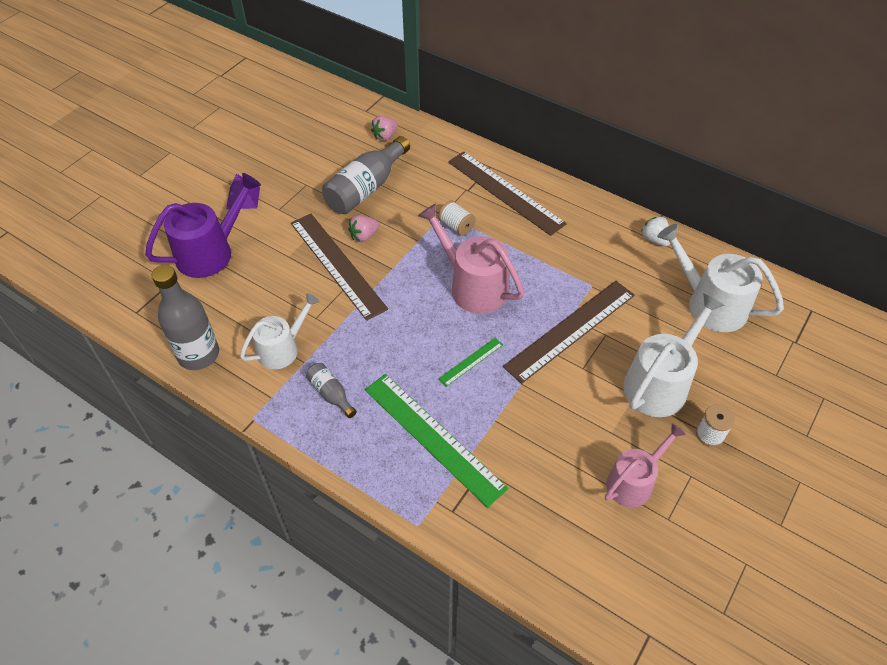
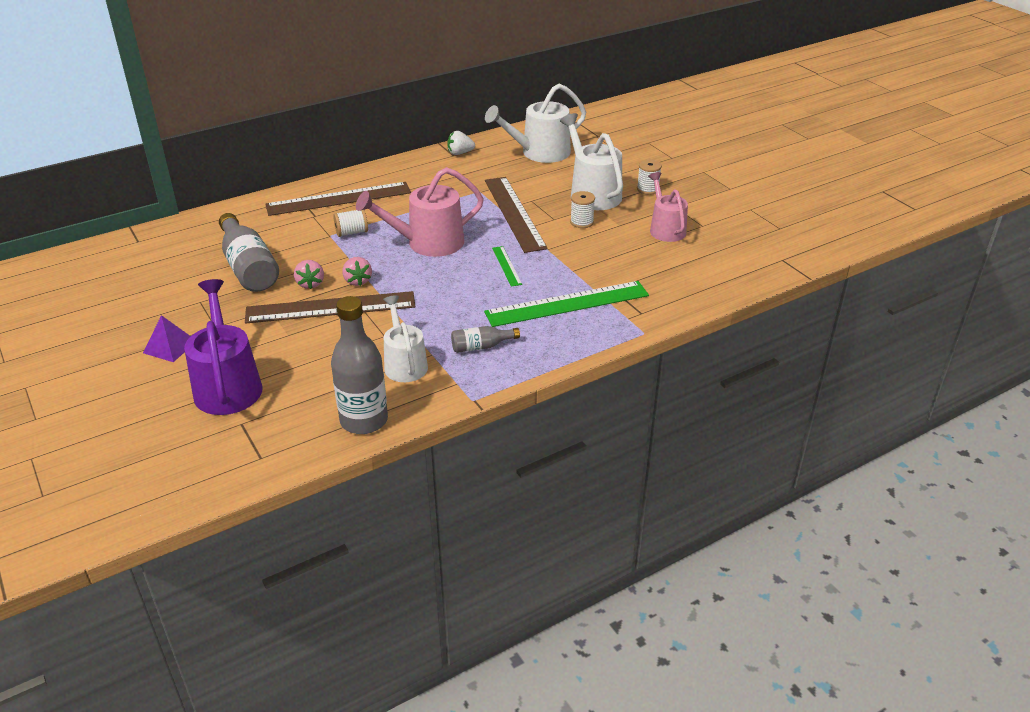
camera: 65 degrees left, 15 degrees down
(385, 136) = (190, 239): pink strawberry -> pink strawberry (357, 281)
(593, 395) = (581, 222): none -> white spool

